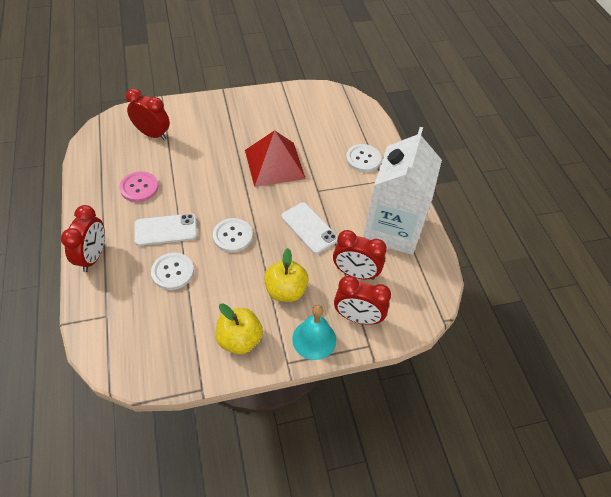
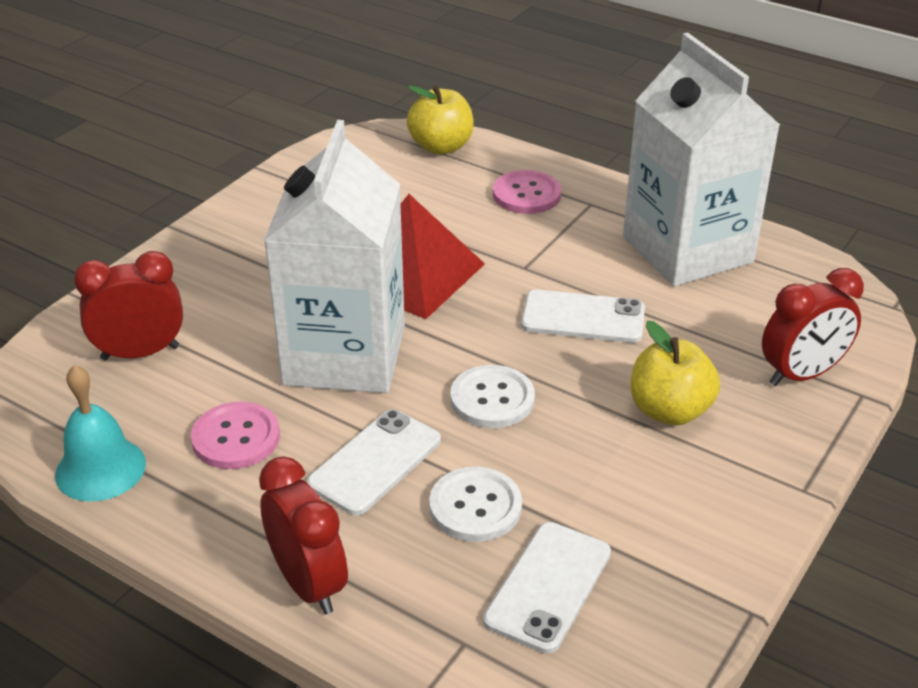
camera: 40 degrees left, 15 degrees down
(154, 320) = (548, 586): none -> white phone
(209, 181) = (344, 355): none -> white carton
(239, 339) = (704, 513): yellow apple -> yellow apple (441, 147)
(314, 339) = (792, 438): turquoise bell -> turquoise bell (100, 469)
(355, 273) = (722, 328): red clock -> none
(363, 159) = (526, 194): white button -> pink button

